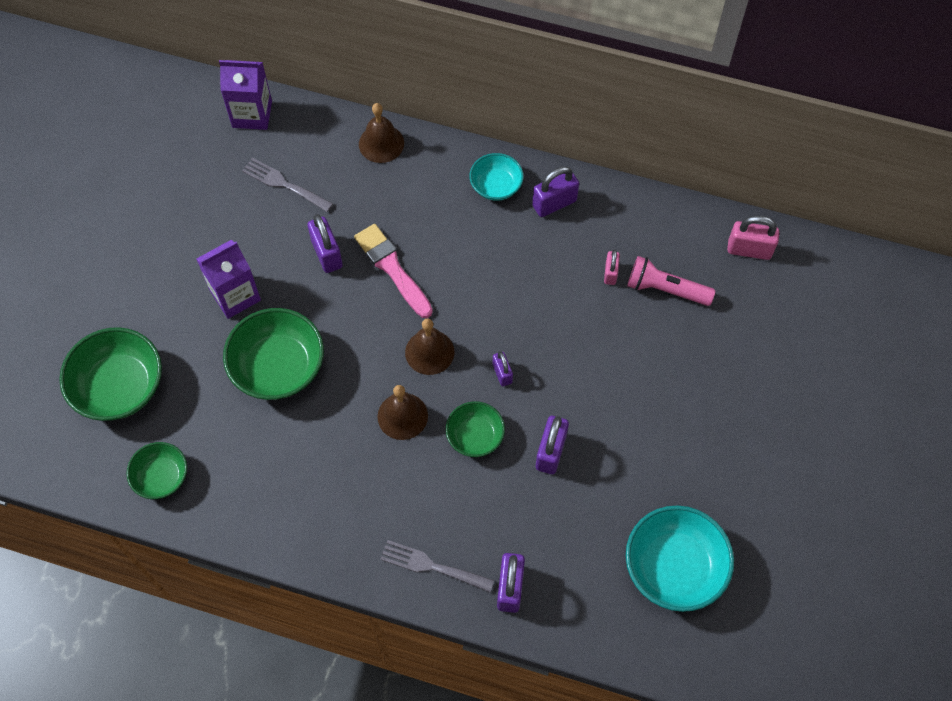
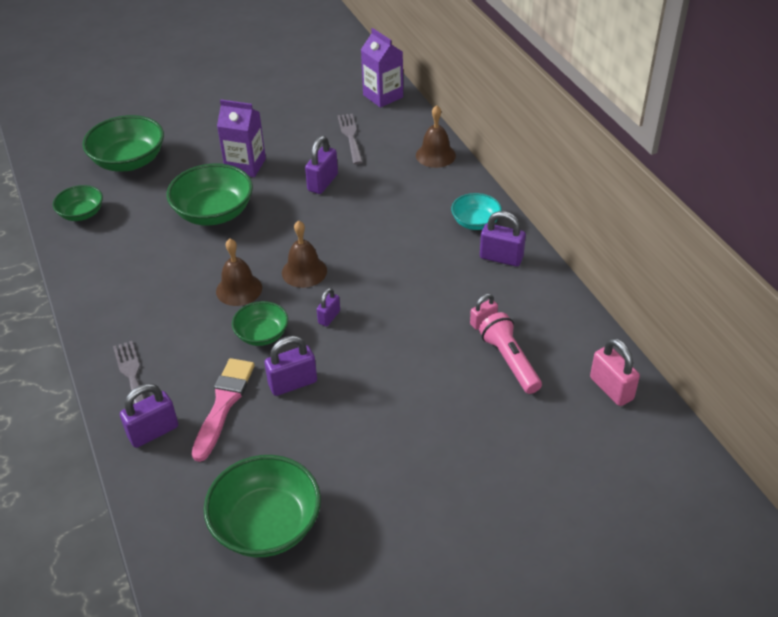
camera: 50 degrees right, 20 degrees down
(392, 268) = (348, 216): pink brush -> pink brush (223, 404)
(674, 567) = (266, 525): turquoise bowl -> green bowl

